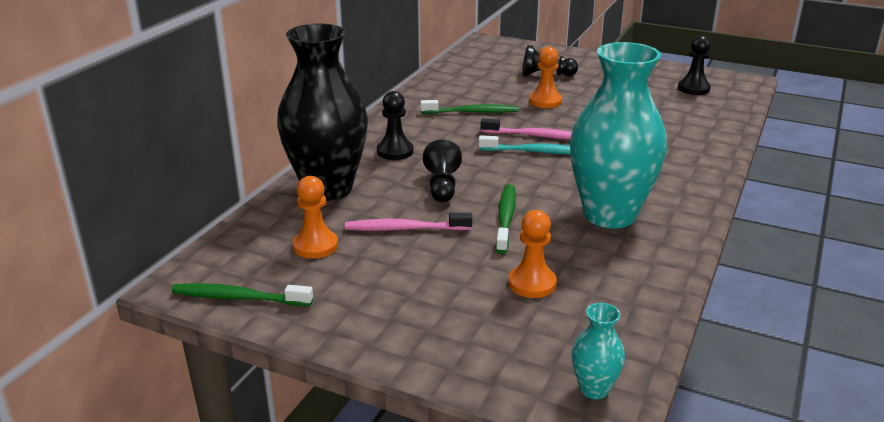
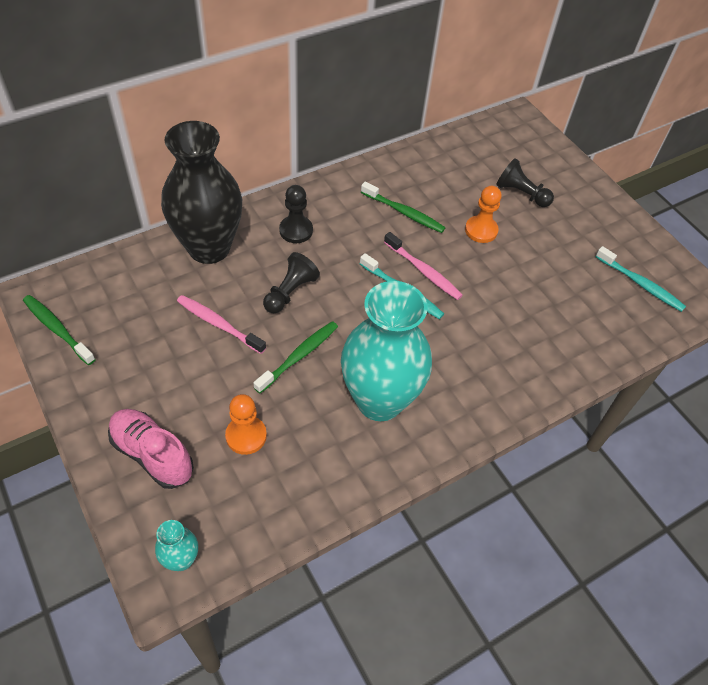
camera: 30 degrees right, 25 degrees up
(315, 246) = (146, 306): orange pawn -> none
(462, 335) = (152, 454): none -> pink shoe
(693, 88) = (640, 284): black pawn -> turquoise toothbrush

